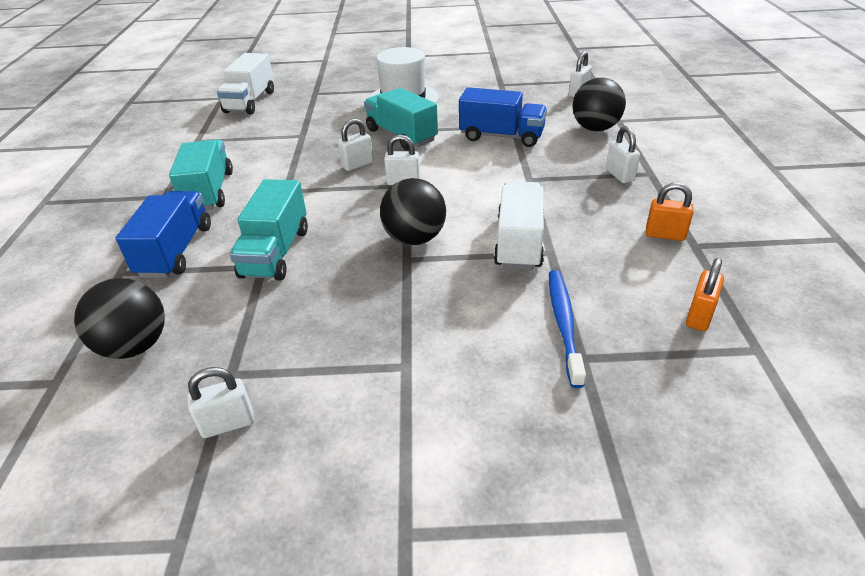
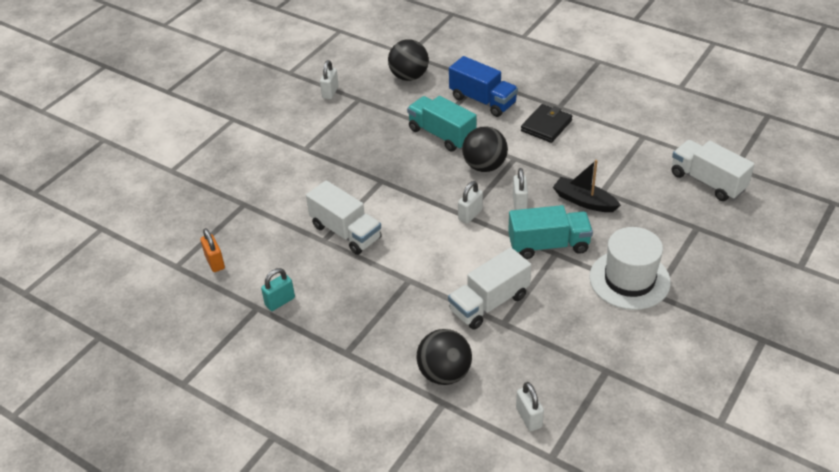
camera: 125 degrees right, 5 degrees up
(209, 192) = (546, 126): turquoise truck -> black wallet
(325, 138) = (584, 201): none -> black boat
(414, 239) = (397, 191): black ball -> black ball (484, 166)
(501, 136) = (489, 303): blue truck -> white truck
(564, 324) = (268, 211): blue toothbrush -> none
(619, 175) = (362, 332): white padlock -> none
(665, 235) = (280, 301): orange padlock -> turquoise padlock

